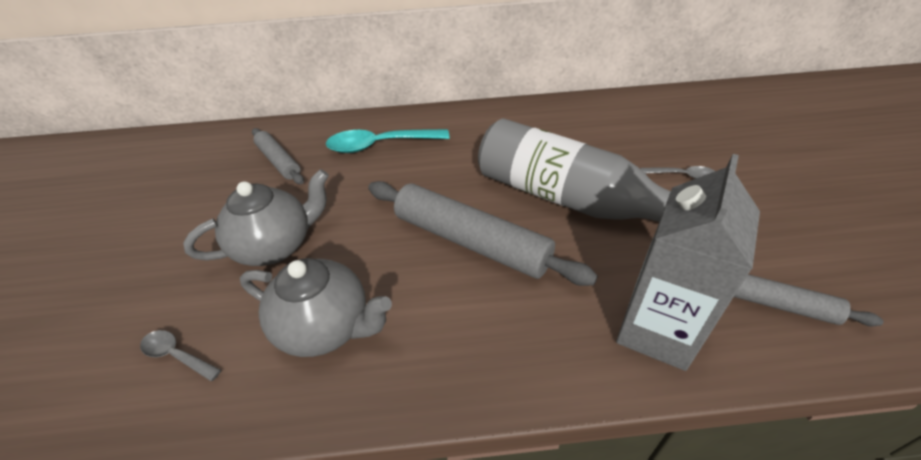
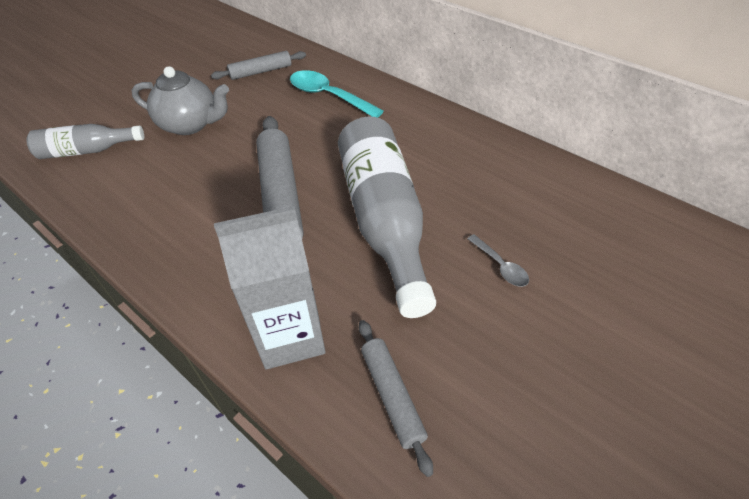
camera: 45 degrees right, 5 degrees up
(177, 355) = (87, 151): grey spoon -> grey bottle
(278, 161) = (261, 71): grey rolling pin -> grey rolling pin turned 60 degrees clockwise
(326, 327) = (151, 186): grey teapot -> none

